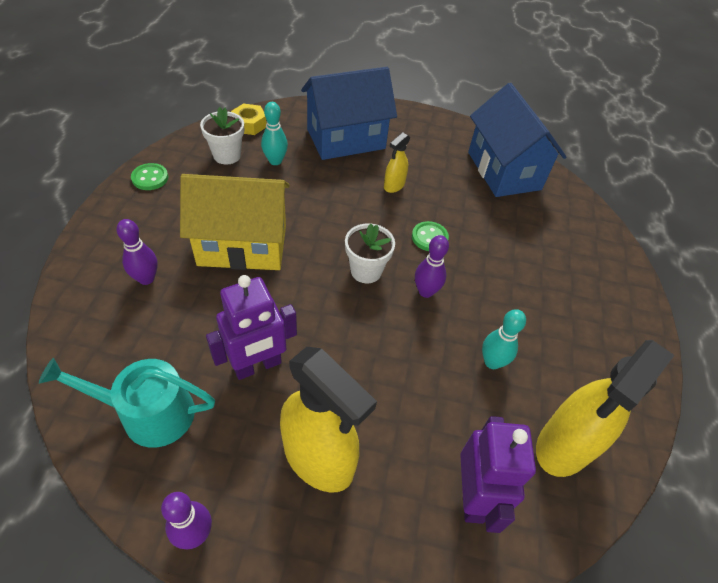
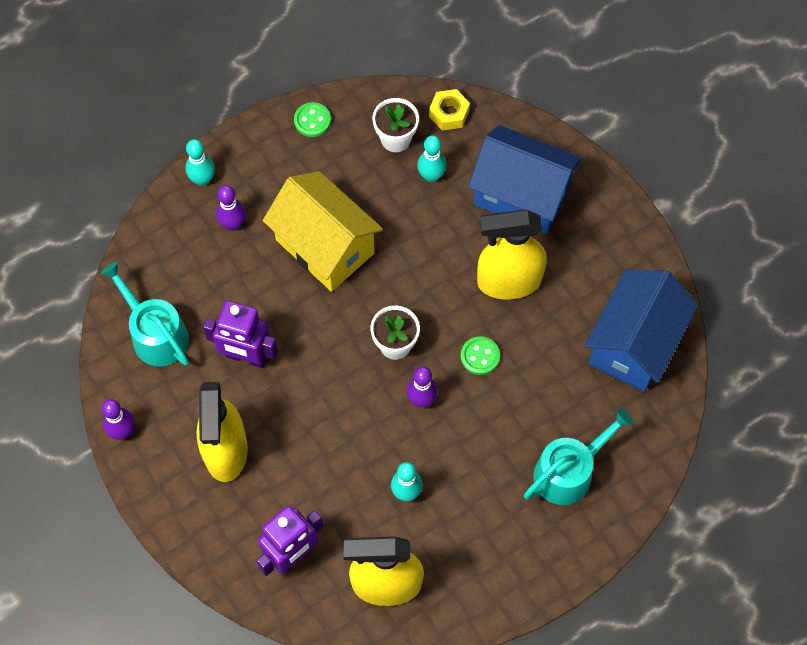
camera: 50 degrees right, 15 degrees up
(86, 265) = (202, 179): none -> turquoise bowling pin
(394, 186) = (508, 281): yellow spray bottle -> yellow spray bottle, size x2.10
(565, 262) = (569, 471): none -> turquoise watering can

